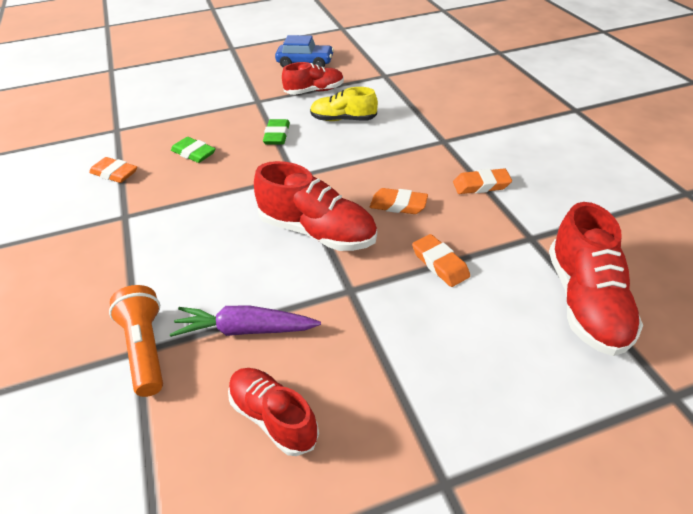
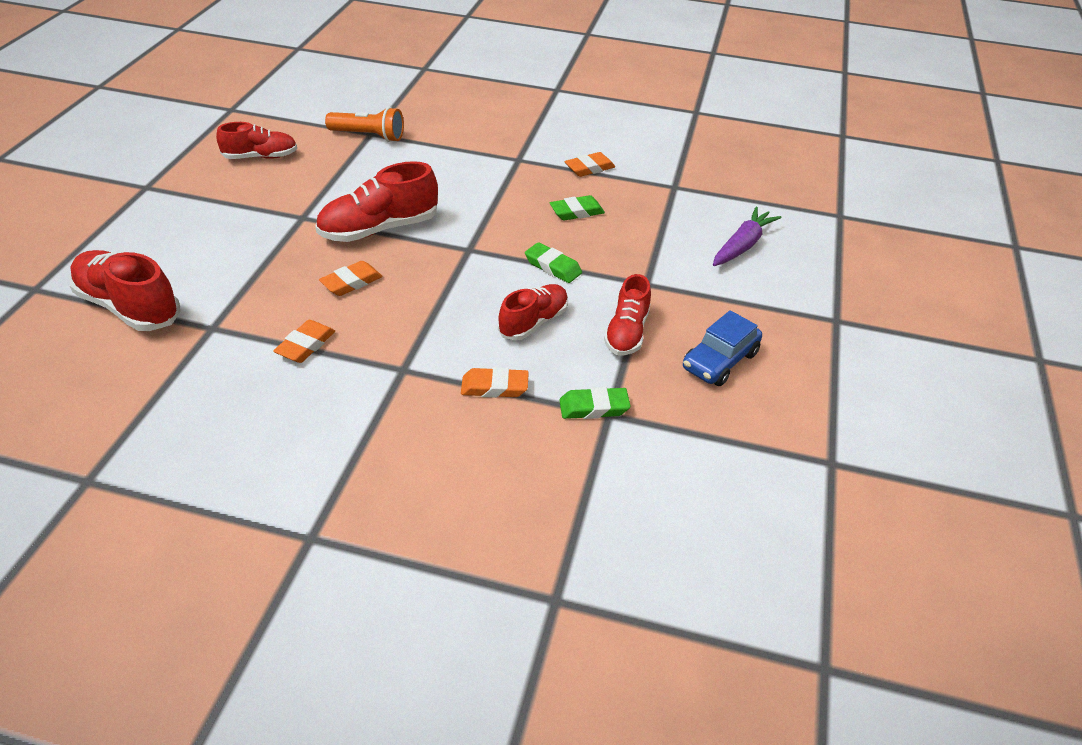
camera: 120 degrees right, 0 degrees up
(245, 330) = (332, 169): purple carrot -> purple carrot (742, 245)
(343, 119) = (533, 322): yellow shoe -> red shoe
(386, 80) = (594, 407): none -> green eraser
(440, 264) = (263, 265): orange eraser -> orange eraser (494, 387)

